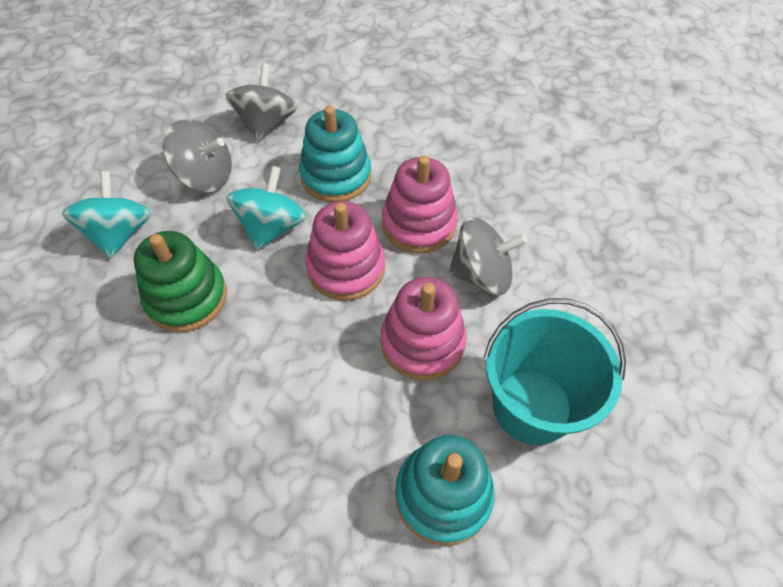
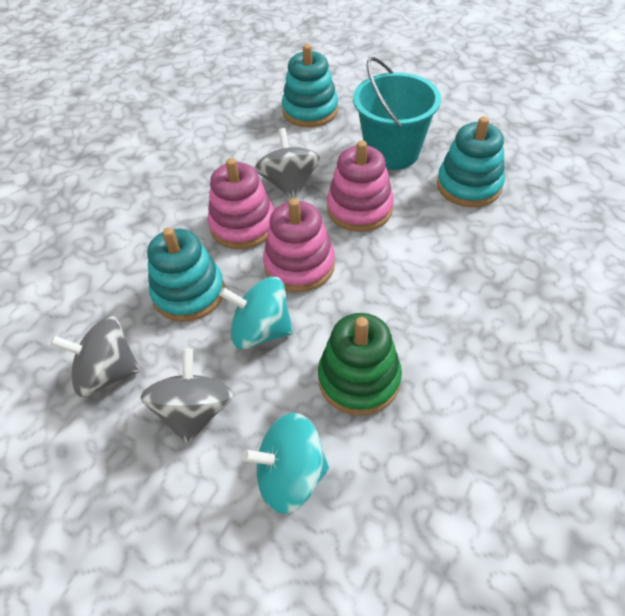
camera: 95 degrees left, 5 degrees down
(637, 317) = (310, 111): none -> turquoise stacking toy

